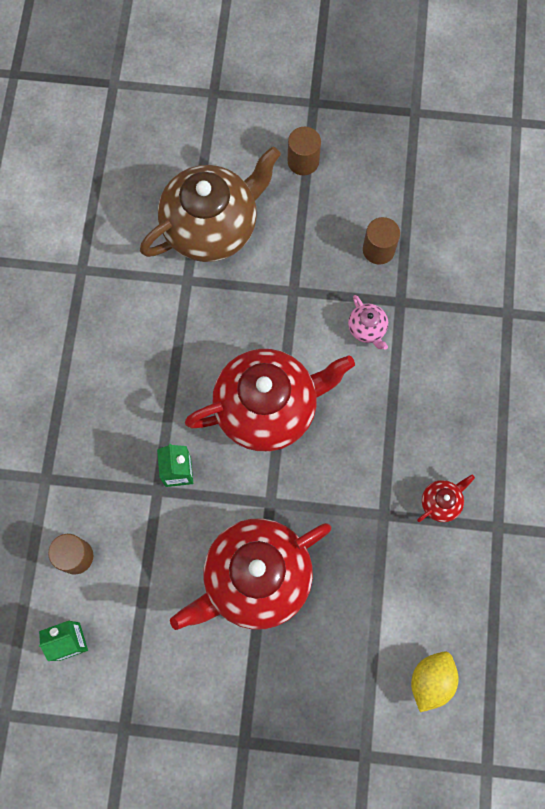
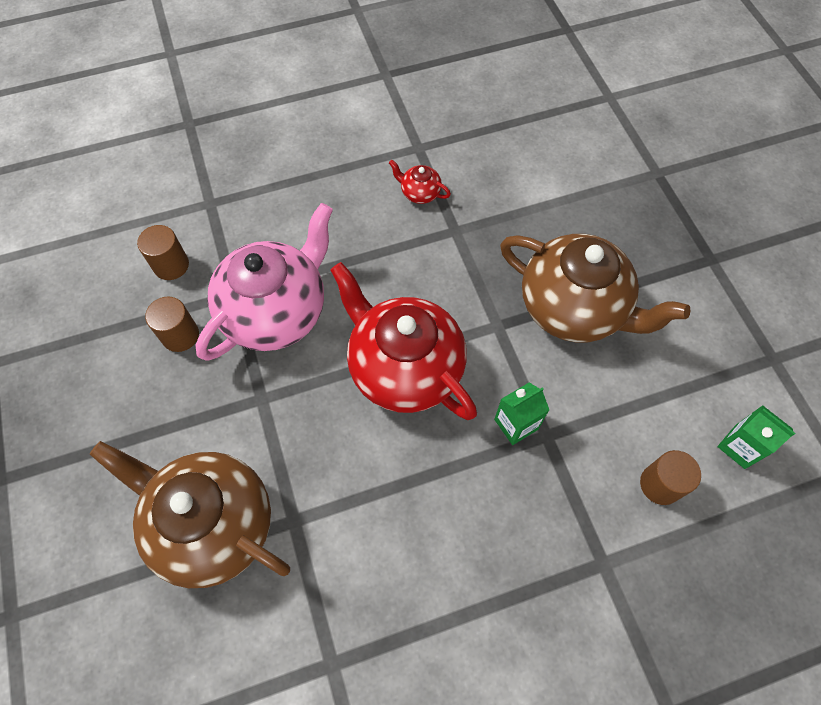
camera: 115 degrees left, 10 degrees down
(255, 578) = (574, 308): red teapot -> brown teapot
(303, 161) = (89, 457): brown cylinder -> brown cylinder (171, 265)
(367, 329) = (276, 312): pink teapot -> pink teapot, size x2.49
(430, 680) = (570, 151): yellow lemon -> none

